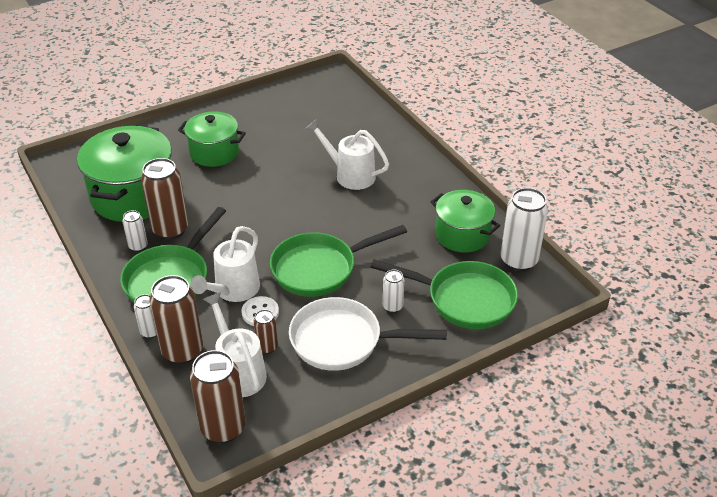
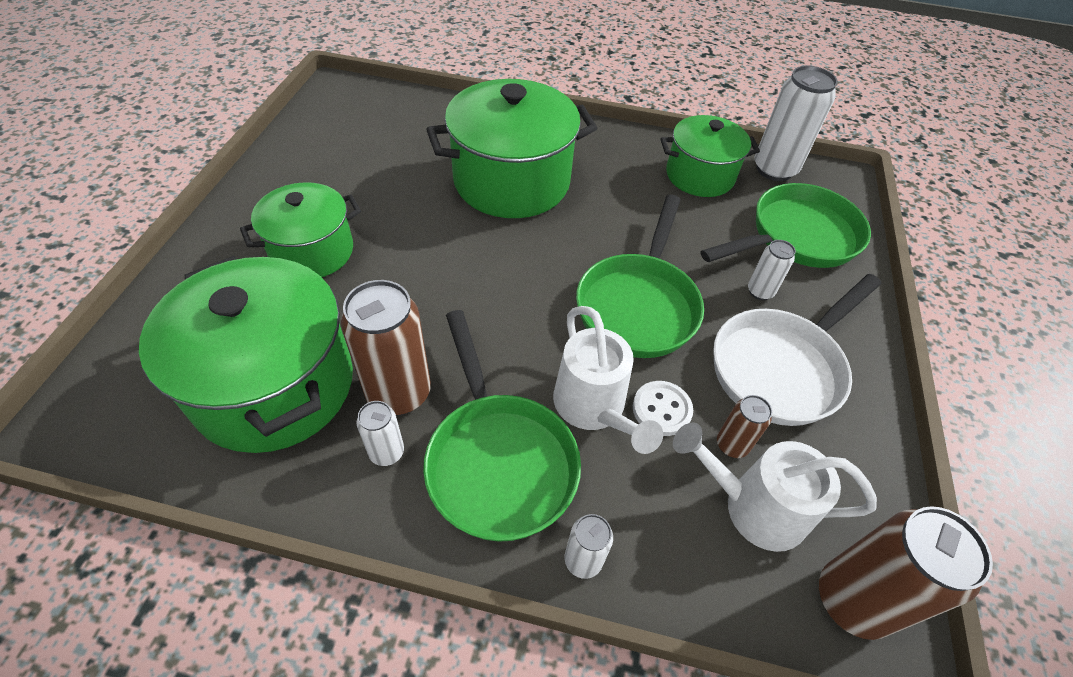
camera: 50 degrees left, 10 degrees up
(182, 351) = (659, 546): brown can -> none
(349, 175) = (511, 181): white watering can -> green pot

